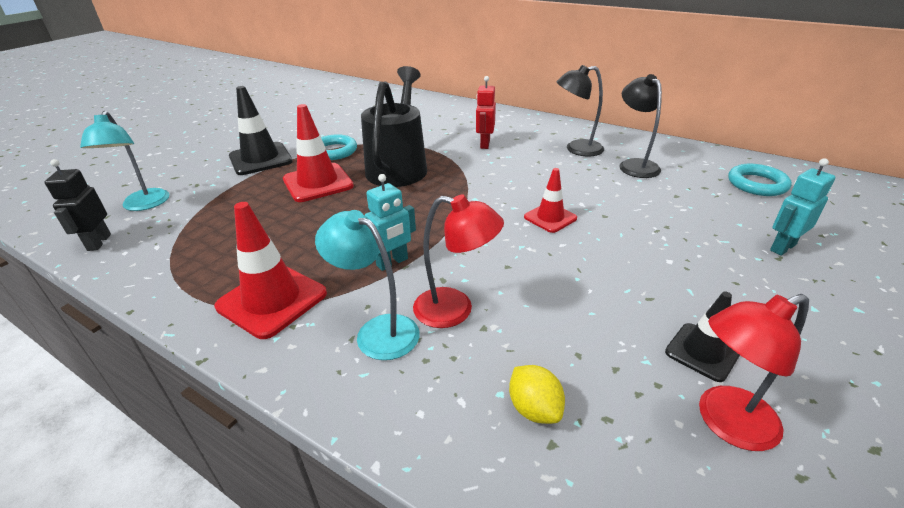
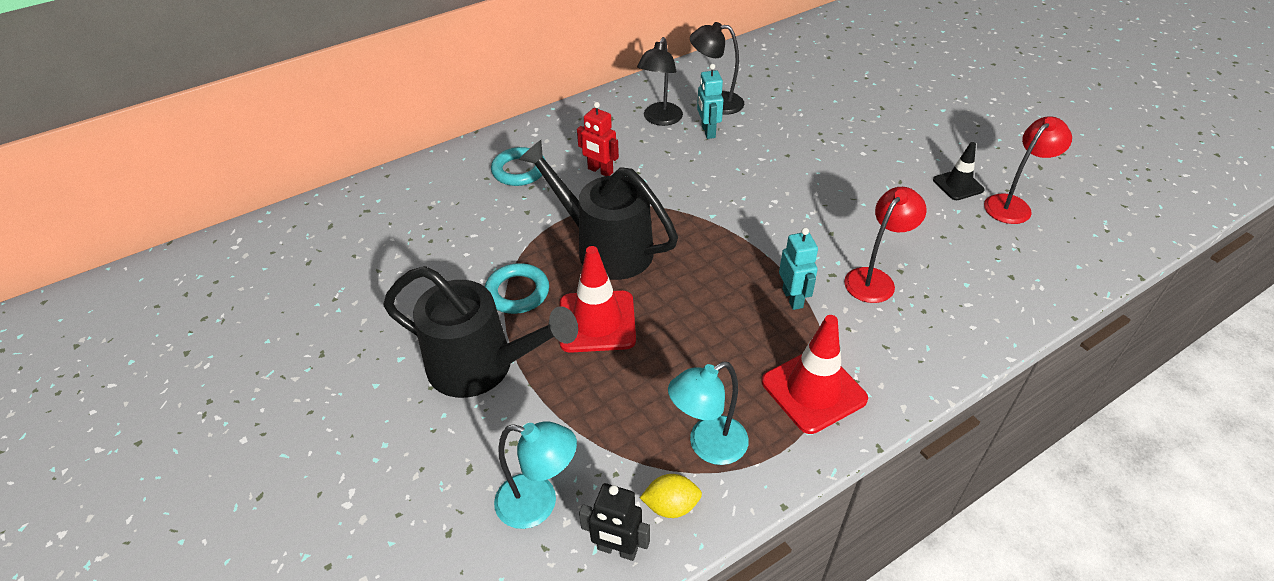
camera: 65 degrees left, 10 degrees up
(260, 159) = (482, 367): black traffic cone -> black watering can
(377, 331) = (883, 329): turquoise lamp -> turquoise lamp (707, 446)
(534, 409) = (983, 273): yellow lemon -> yellow lemon (671, 506)
(550, 218) = (774, 184): red traffic cone -> none
(725, 423) = (1013, 205): red lamp -> red lamp turned 135 degrees counterclockwise
(757, 184) = (787, 64): turquoise ring -> turquoise ring (519, 170)
(782, 247) = (872, 100): turquoise robot -> turquoise robot (708, 131)

